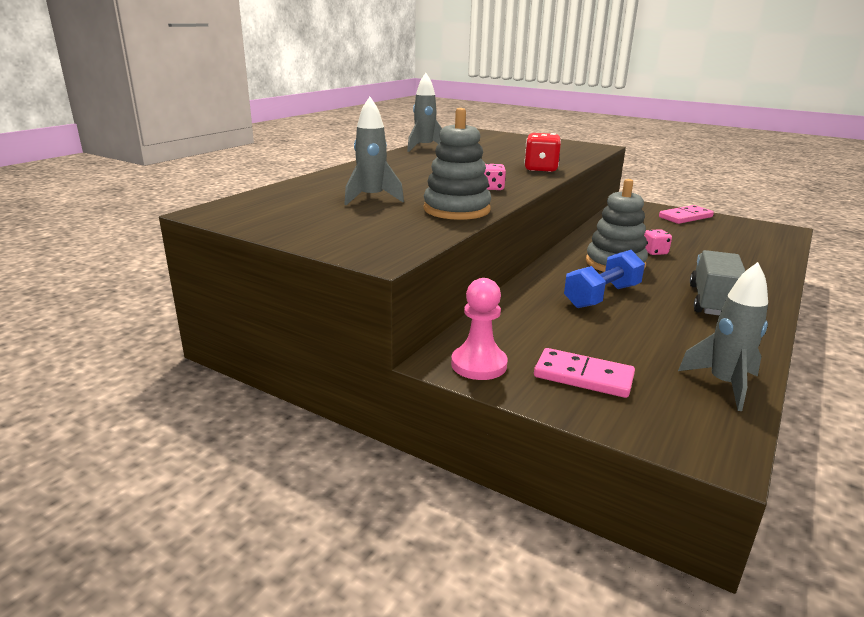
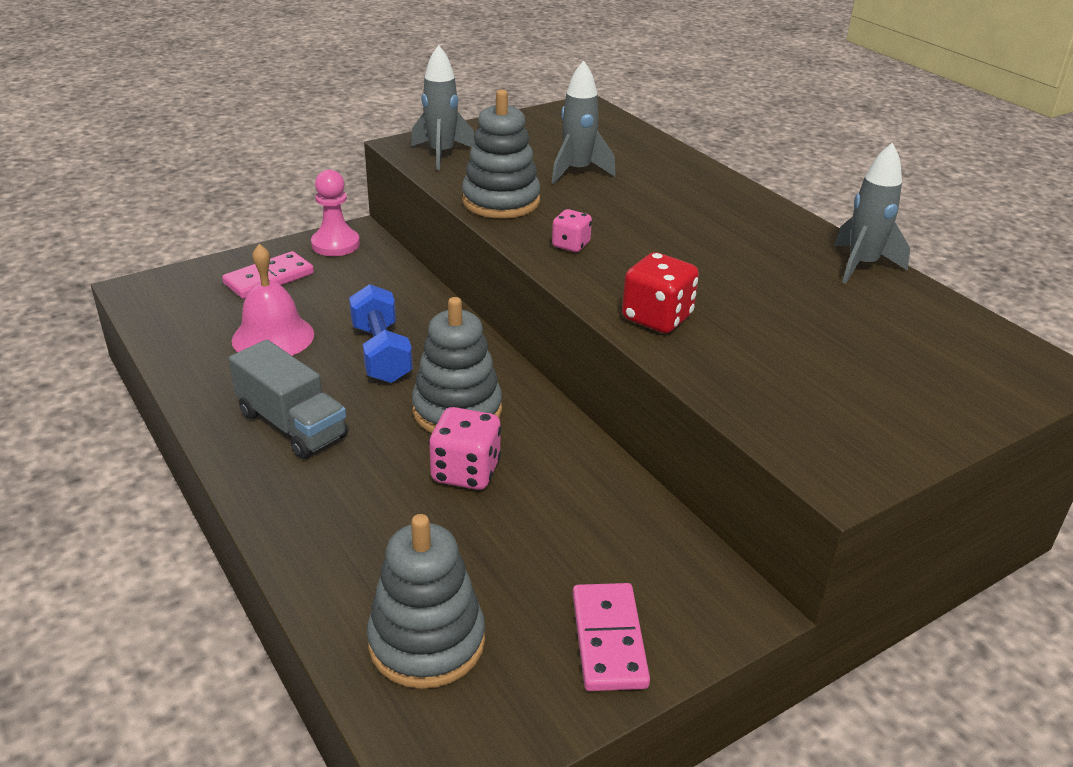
camera: 115 degrees right, 10 degrees up
(652, 340) = (273, 337): none -> pink bell
(654, 252) = (466, 472): pink dice -> pink dice, size x1.64
(724, 384) = (179, 335): grey rocket -> grey rocket (441, 154)
(750, 240) = (427, 642): none -> grey stacking toy

